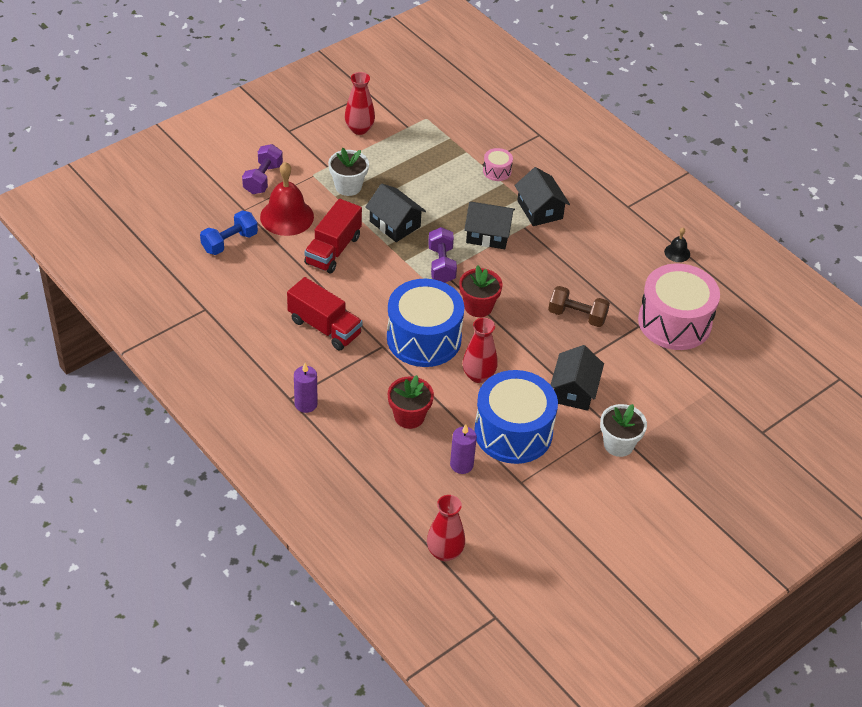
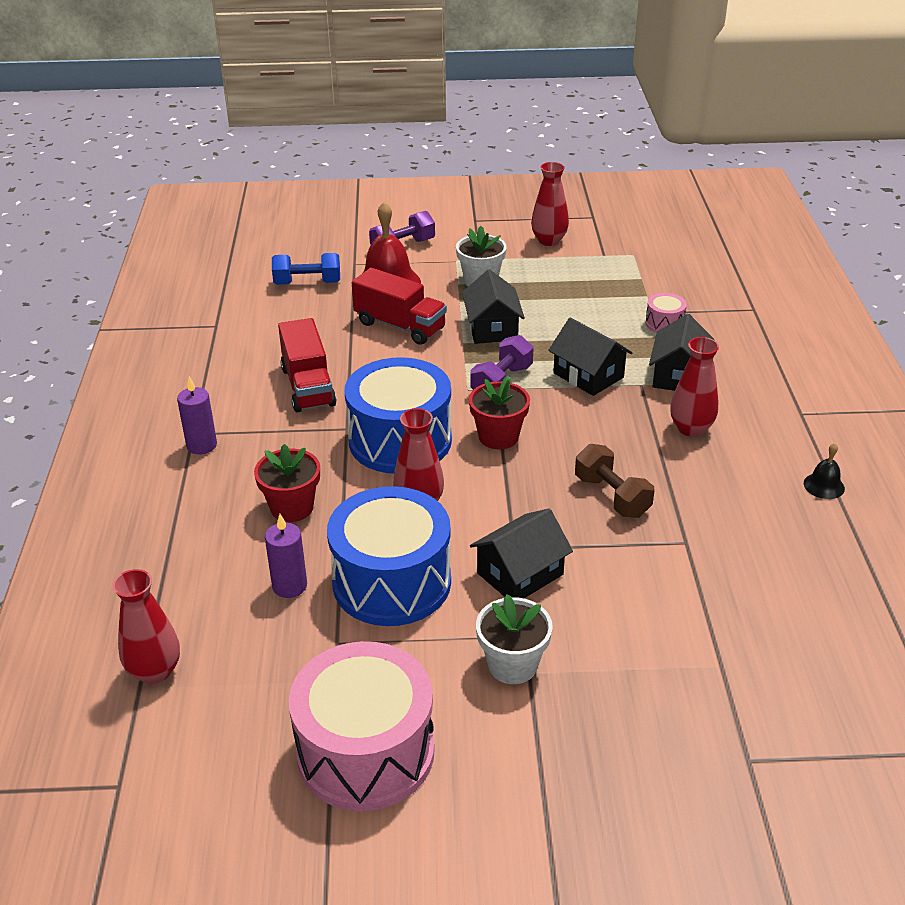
camera: 40 degrees right, 10 degrees down
(333, 250) = (400, 326): red truck -> red truck turned 120 degrees counterclockwise
(579, 247) = (691, 428): none -> red vase
(674, 322) = (742, 560): pink drum -> pink drum (365, 752)

